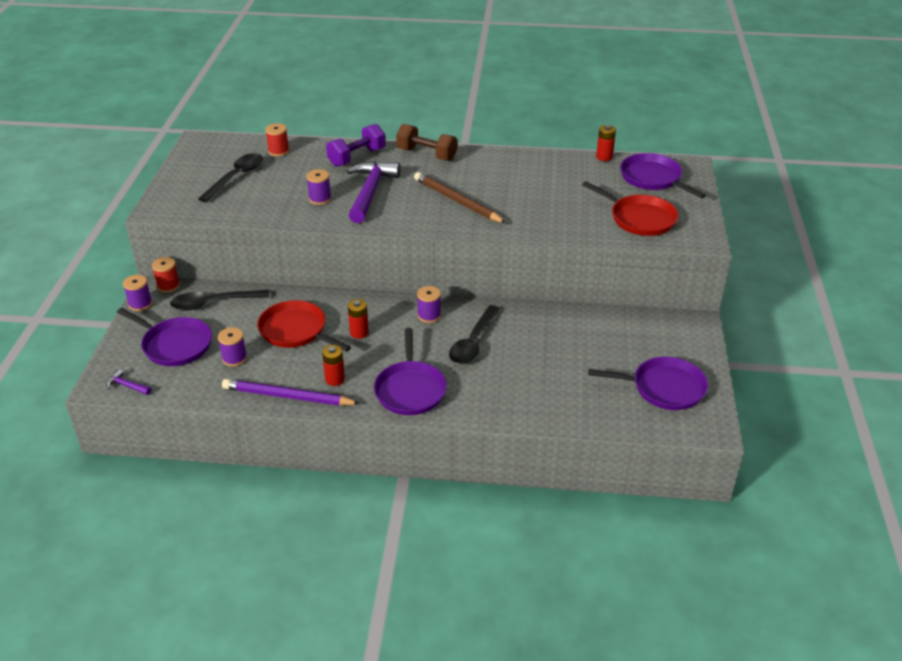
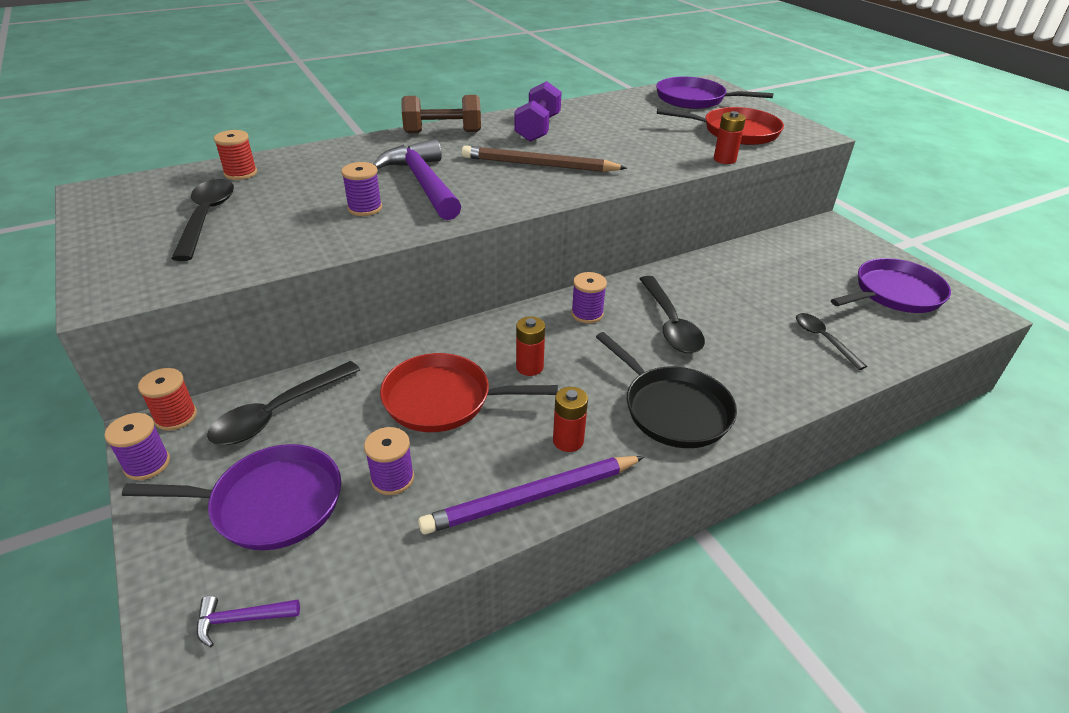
camera: 35 degrees left, 0 degrees up
(357, 157) = (359, 154): purple dumbbell -> purple dumbbell (537, 128)
(410, 390) = (673, 409): purple pan -> black pan
(561, 394) = (823, 339): none -> black spoon
(604, 157) = (626, 93): red battery -> red battery (724, 159)

